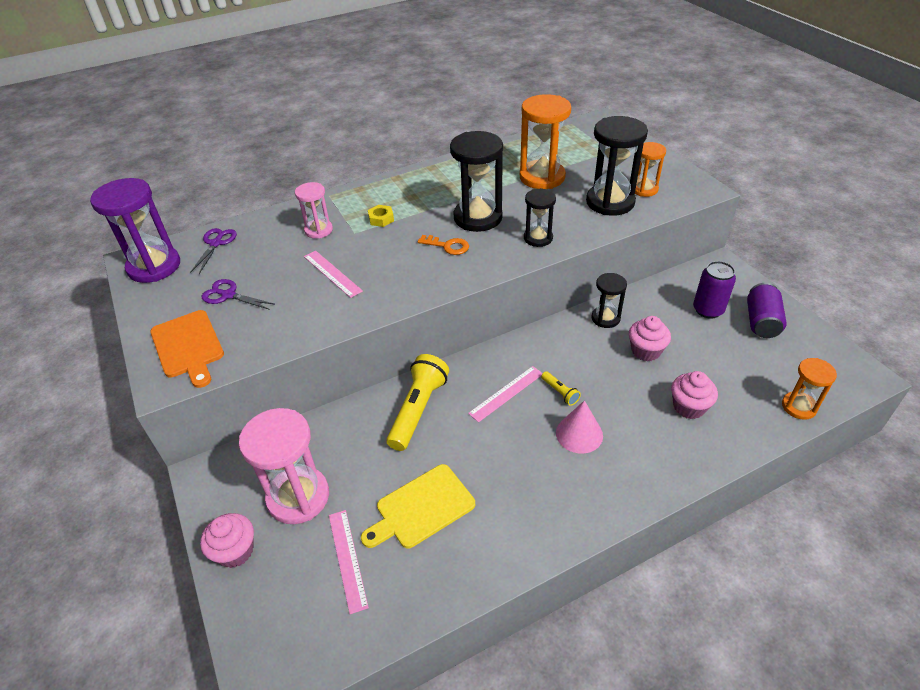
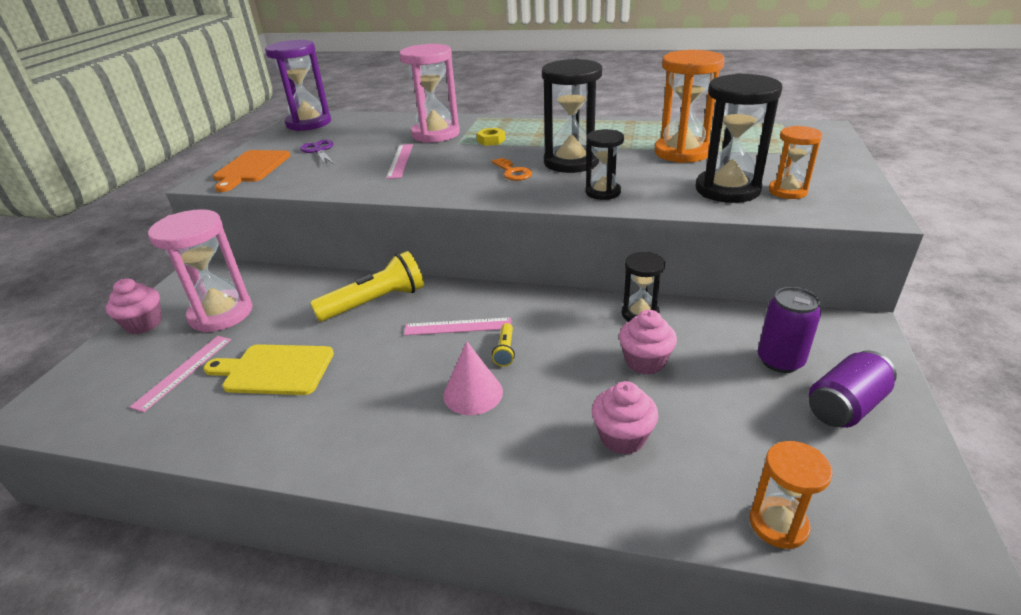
camera: 40 degrees right, 10 degrees down
(216, 243) = (361, 122): purple scissors -> none
(318, 230) = (436, 134): pink hourglass -> pink hourglass, size x1.75

